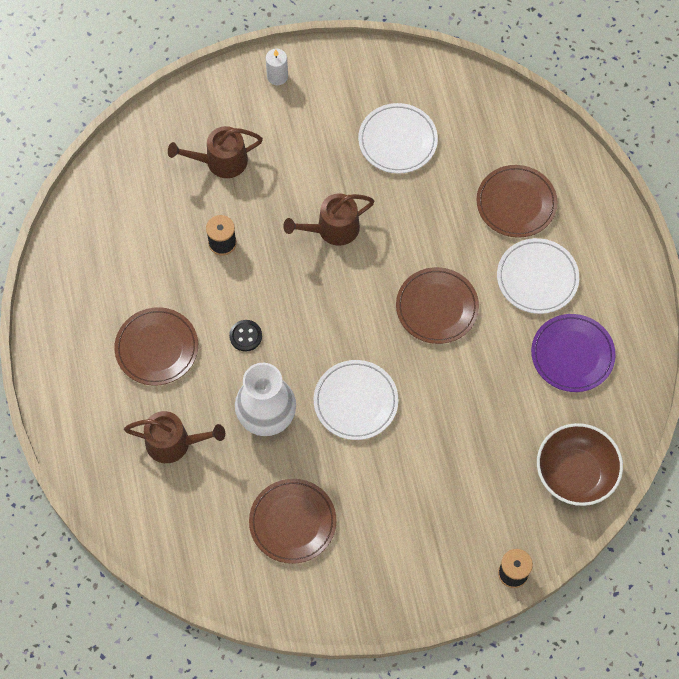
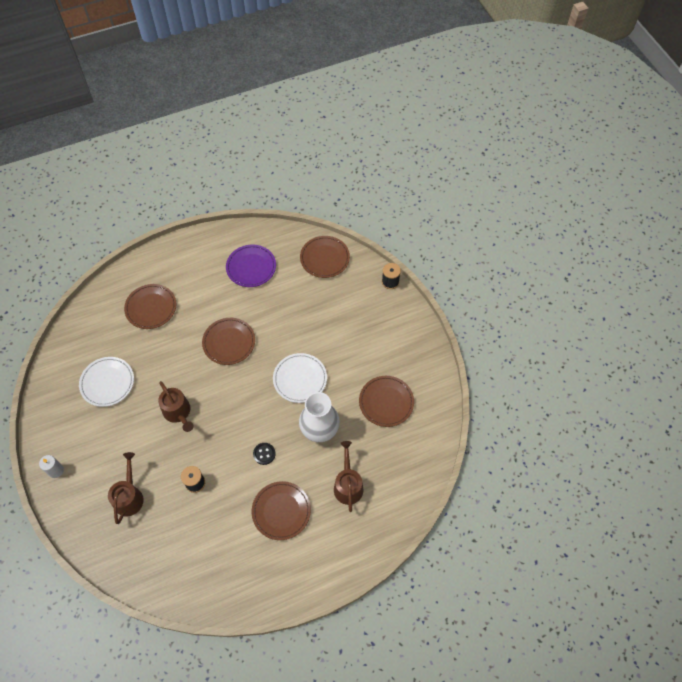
camera: 100 degrees left, 5 degrees down
(221, 161) = (129, 497): brown watering can -> brown watering can turned 150 degrees counterclockwise
(537, 278) = (202, 290): white plate -> none
(575, 473) = (325, 258): brown bowl -> brown plate

